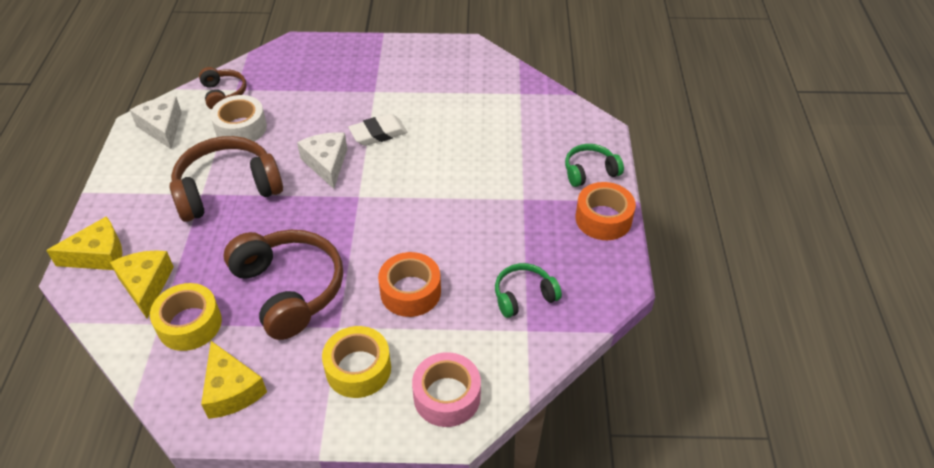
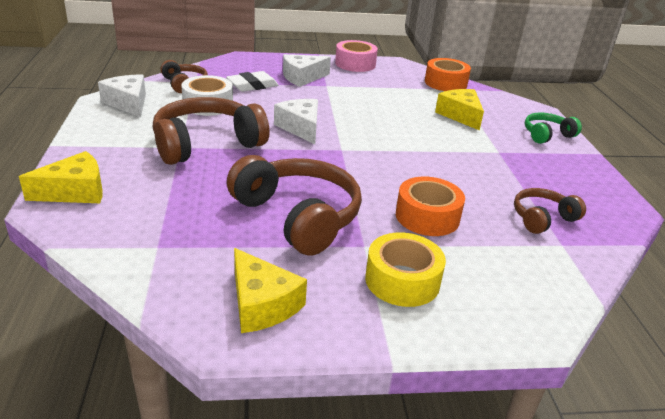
camera: 10 degrees left, 15 degrees down
(146, 285) = (135, 215): yellow cheese -> yellow cheese (460, 115)
(189, 324) = (194, 246): yellow tape -> none
(352, 78) = (302, 77): none -> white cheese
(378, 133) = (342, 110): white eraser -> white eraser (252, 85)
(447, 396) = (512, 302): pink tape -> pink tape (355, 64)
(524, 296) = (542, 218): green headphones -> brown headphones
(603, 219) = (580, 164): orange tape -> orange tape (445, 83)

